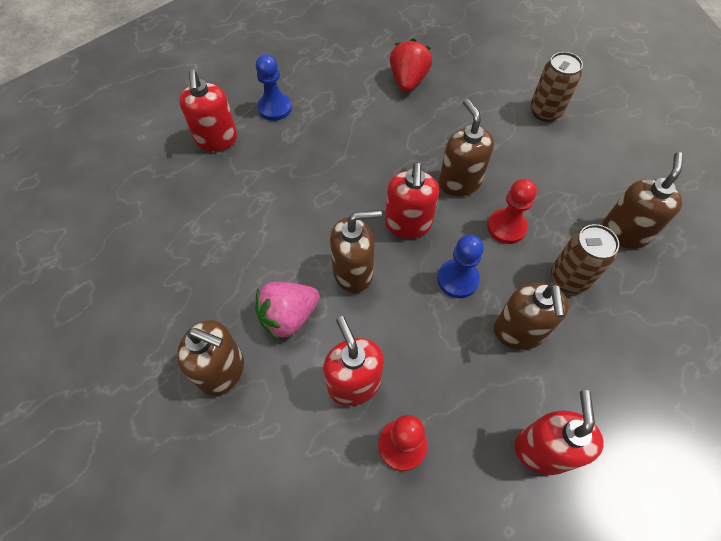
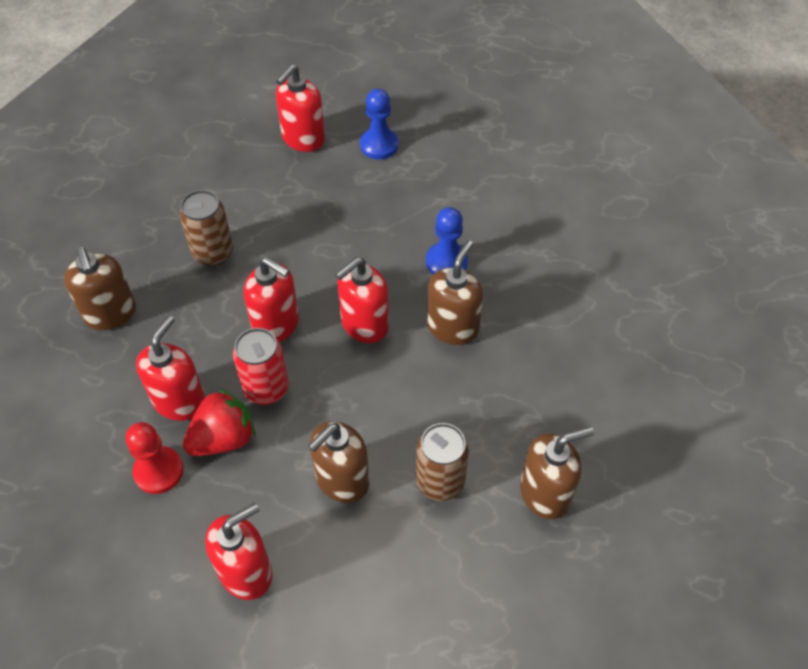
camera: 45 degrees right, 5 degrees down
(288, 316) = (193, 316): pink strawberry -> none
(353, 272) = (276, 324): brown soap dispenser -> red soap dispenser
(400, 319) = (266, 388): none -> red can
(408, 81) = (526, 204): red strawberry -> red strawberry (223, 438)
(457, 279) = (347, 400): blue pawn -> blue pawn (446, 262)
(506, 227) = (443, 396): red pawn -> none
(545, 112) = (623, 331): brown can -> brown can (213, 253)

